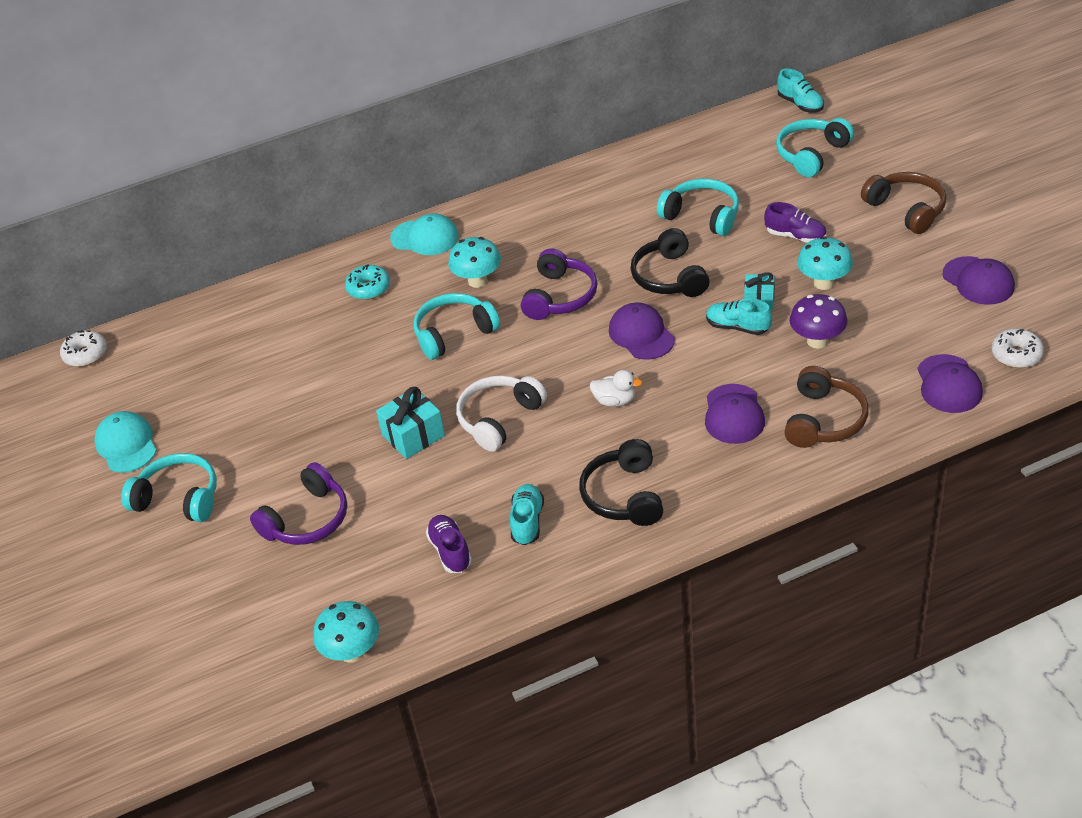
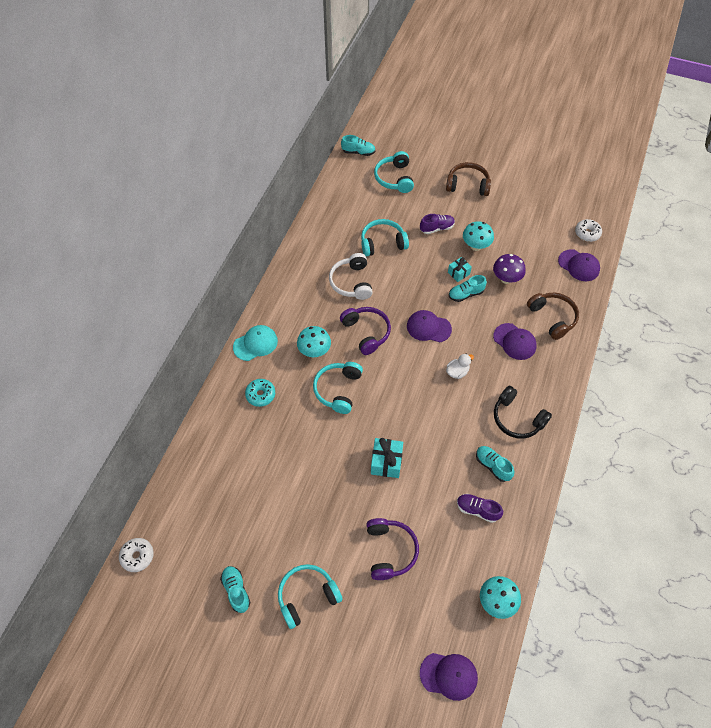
camera: 50 degrees left, 15 degrees up
(126, 445) = (236, 590): turquoise cap -> turquoise shoe
(499, 419) = (416, 421): white headphones -> white headphones (351, 282)
(669, 277) = (405, 287): black headphones -> none
(978, 281) = (535, 205): purple cap -> purple cap (449, 675)

